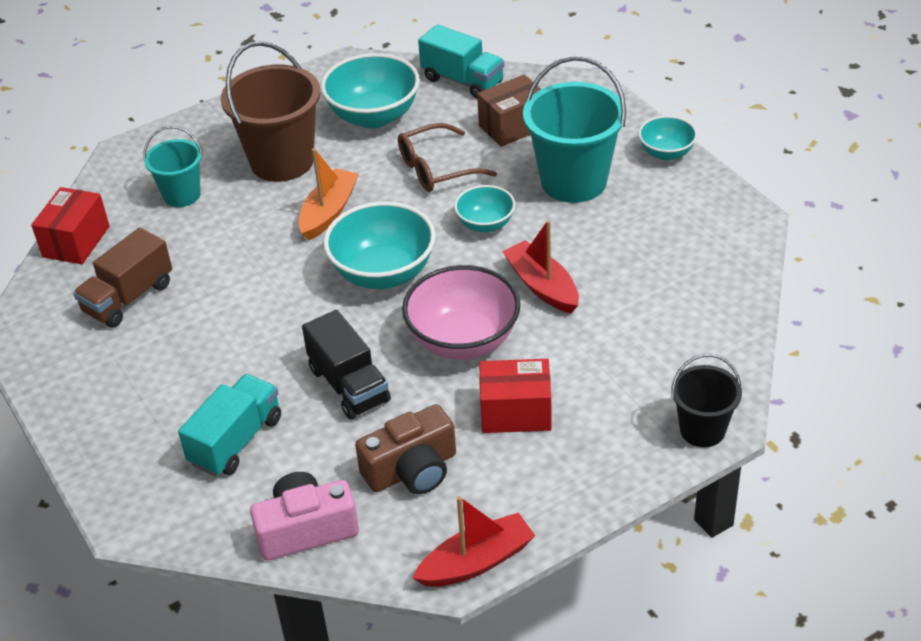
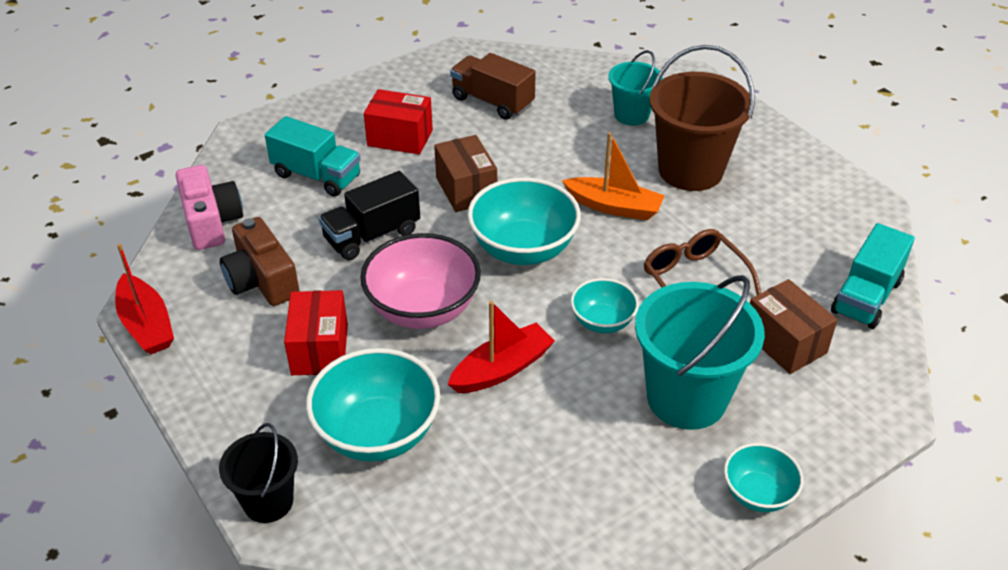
camera: 85 degrees right, 0 degrees up
(76, 241) = (564, 66): red box -> red box (400, 138)
(284, 315) = (466, 189): none -> brown box
(373, 116) = (779, 228): turquoise bowl -> turquoise bowl (377, 433)

